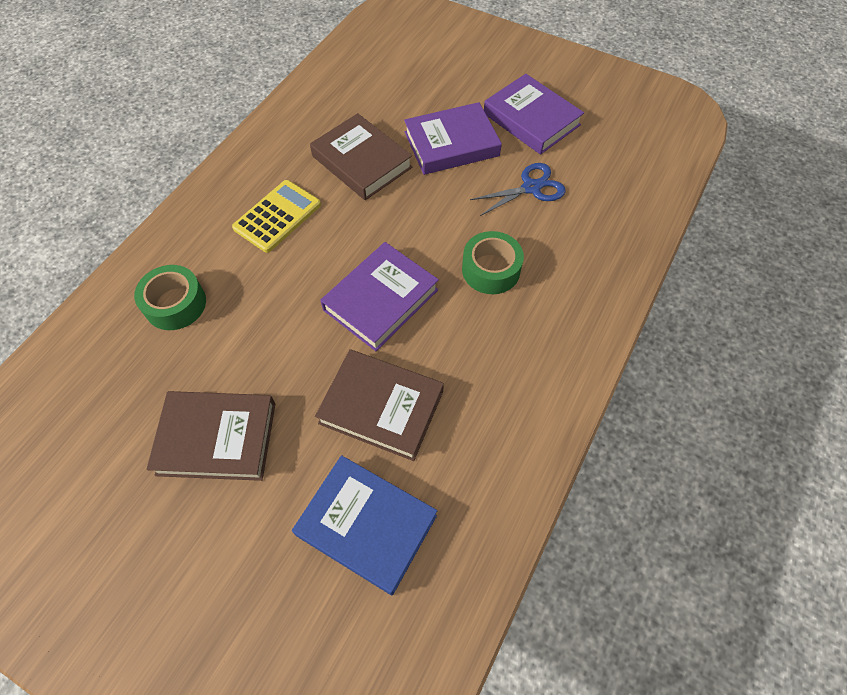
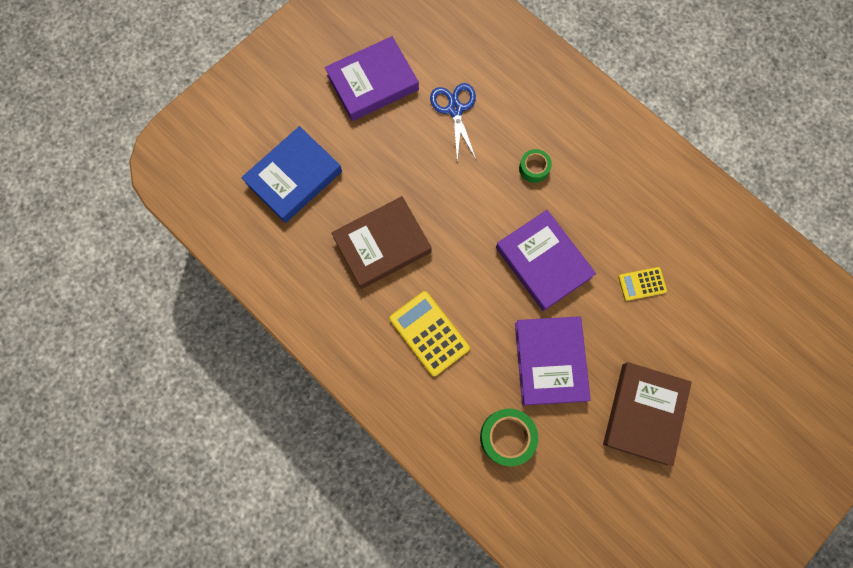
camera: 75 degrees left, 15 degrees up
(366, 525) = (731, 314): blue book -> blue book (294, 177)
(381, 407) = (642, 284): brown book -> yellow calculator
(451, 144) = (383, 160): purple book -> purple book (550, 361)
(491, 270) = (534, 168): green tape -> green tape, size x0.61

